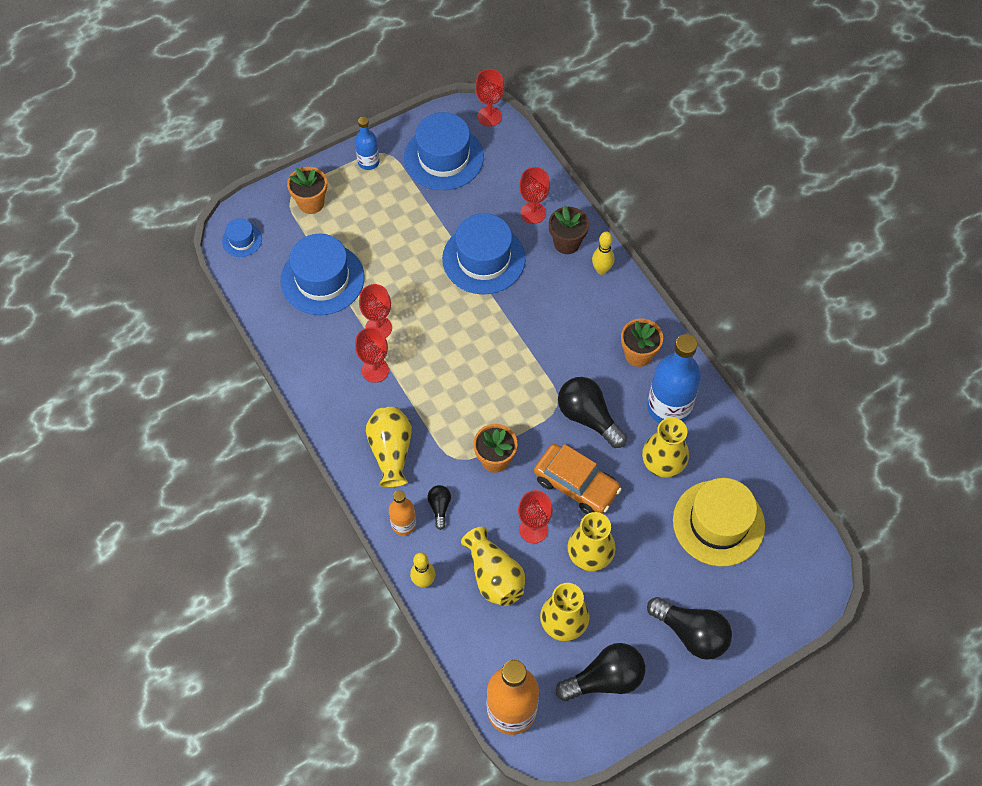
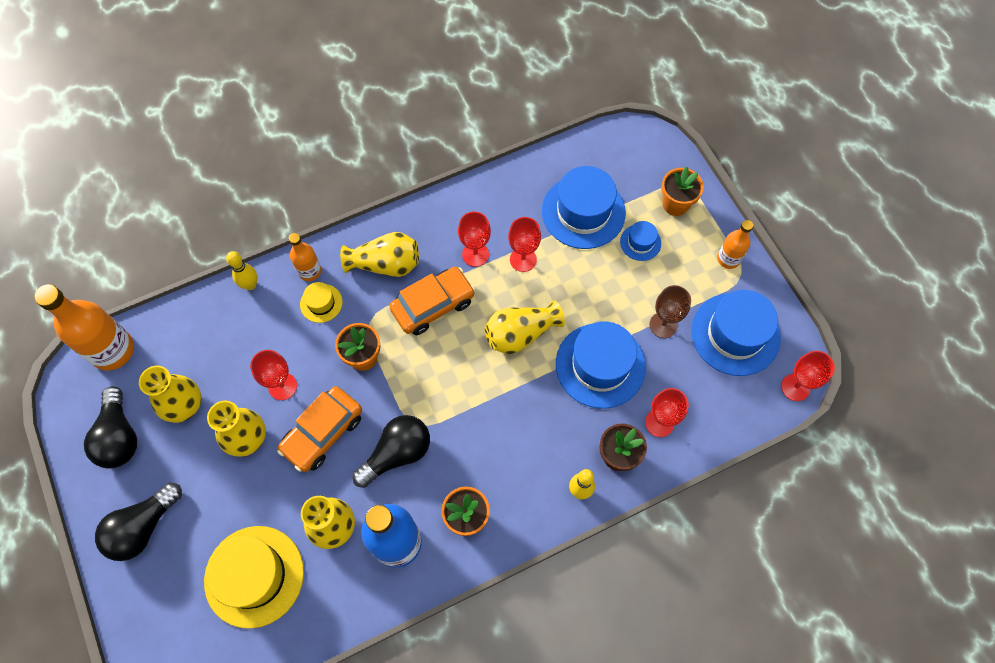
camera: 95 degrees right, 5 degrees up
(242, 240) = (632, 144): blue hat -> blue hat (640, 242)
(368, 162) = (728, 259): blue bottle -> orange bottle
(434, 402) = (433, 305): none -> orange car
(439, 211) = (663, 325): none -> brown goblet
(439, 507) = (321, 303): black light bulb -> yellow hat
(494, 576) = (242, 346): yellow vase -> yellow vase (520, 334)

